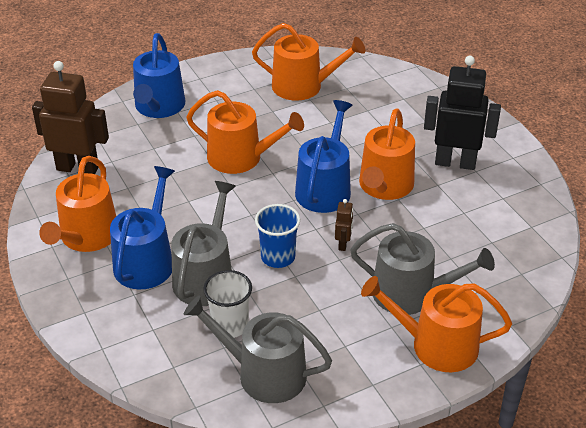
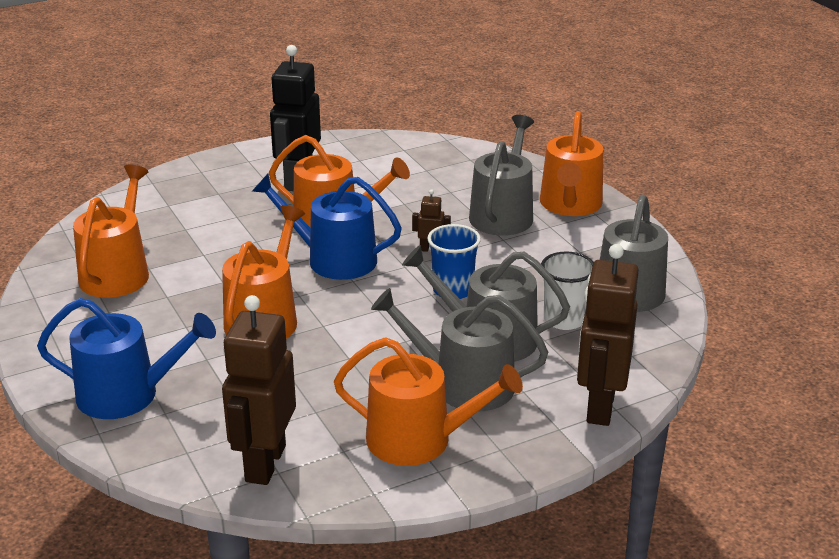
camera: 90 degrees left, 10 degrees down
(106, 338) = (599, 406): none -> brown robot
(146, 260) = (463, 384): blue watering can -> grey watering can

